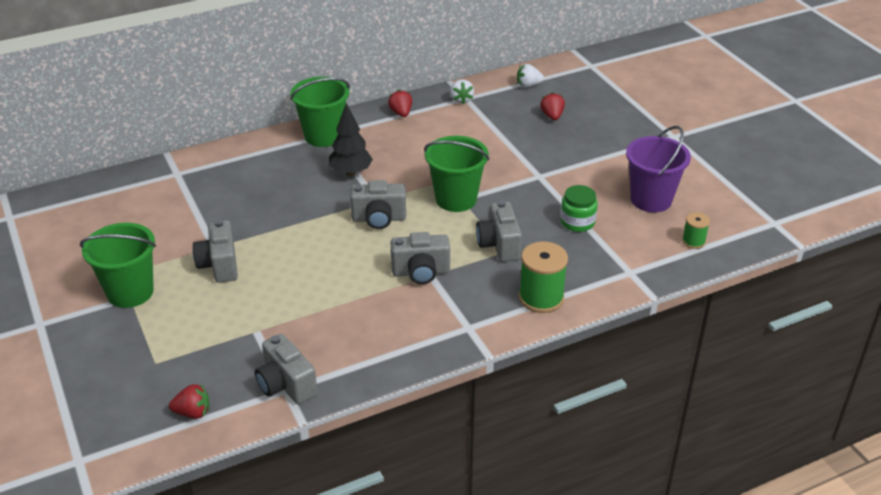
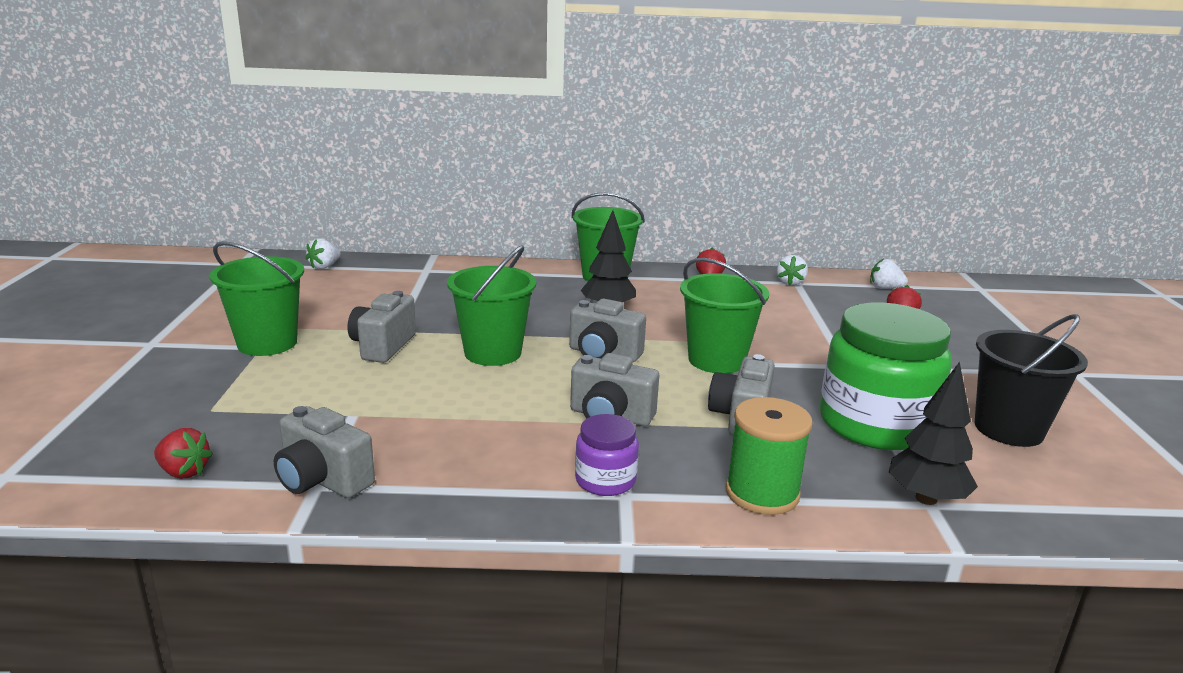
camera: 25 degrees right, 15 degrees down
(88, 197) = (324, 267): none -> white strawberry
(286, 385) = (322, 480): grey camera -> grey camera turned 45 degrees counterclockwise
(303, 244) = (493, 353): none -> green bucket
(451, 321) = (605, 480): none -> purple jar
(577, 222) = (875, 424): green jar -> green jar, size x2.09
(626, 269) = (926, 498): none -> black tree
(651, 199) = (1008, 429): purple bucket -> black bucket
(693, 241) = (1064, 496): green spool -> none

